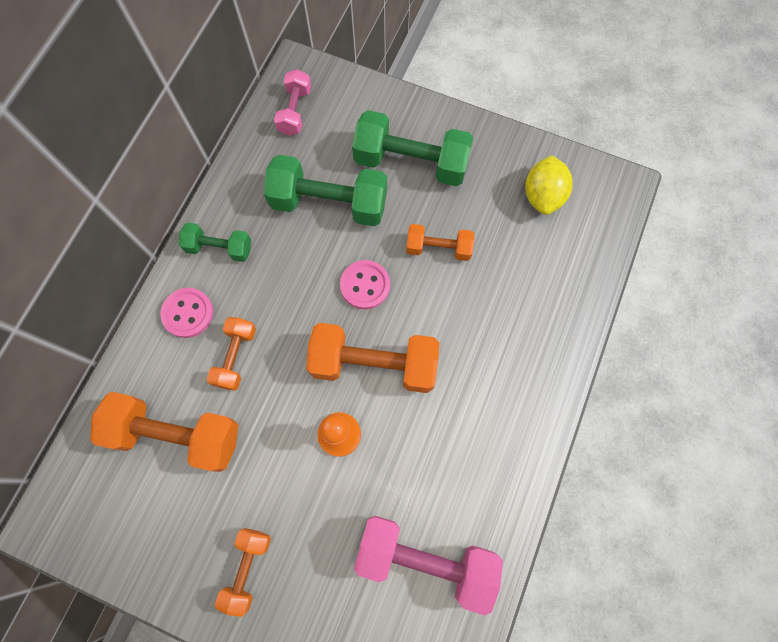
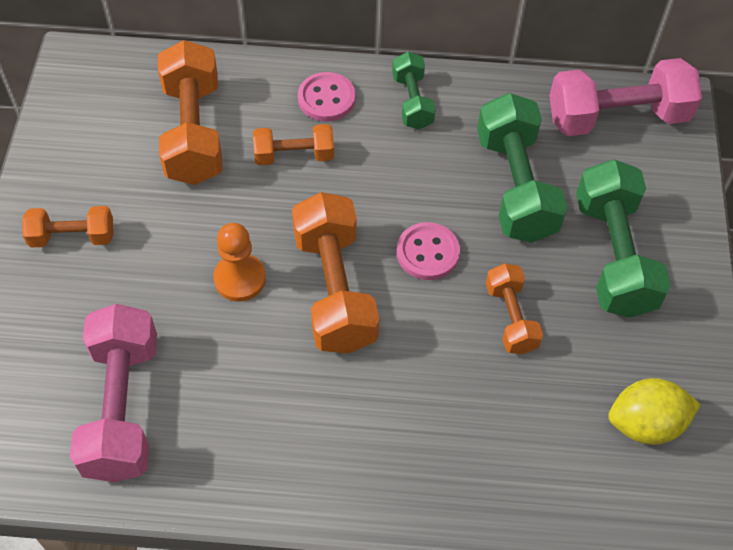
camera: 70 degrees right, 15 degrees down
(295, 111) = (617, 117): pink dumbbell -> pink dumbbell, size x1.78

